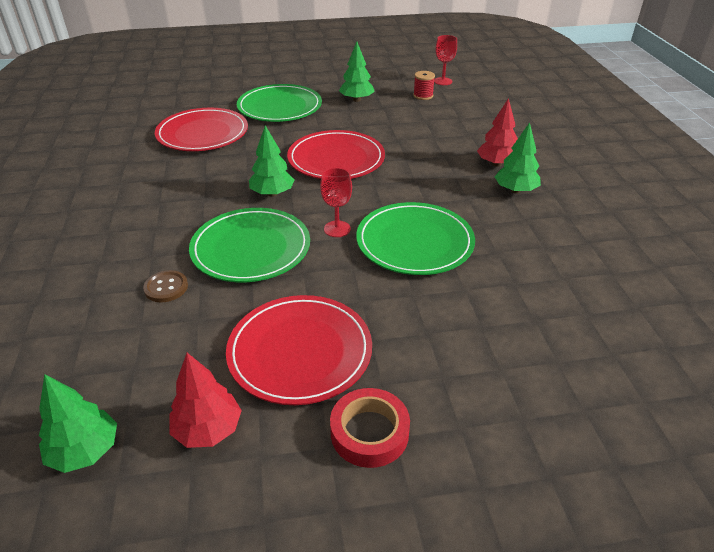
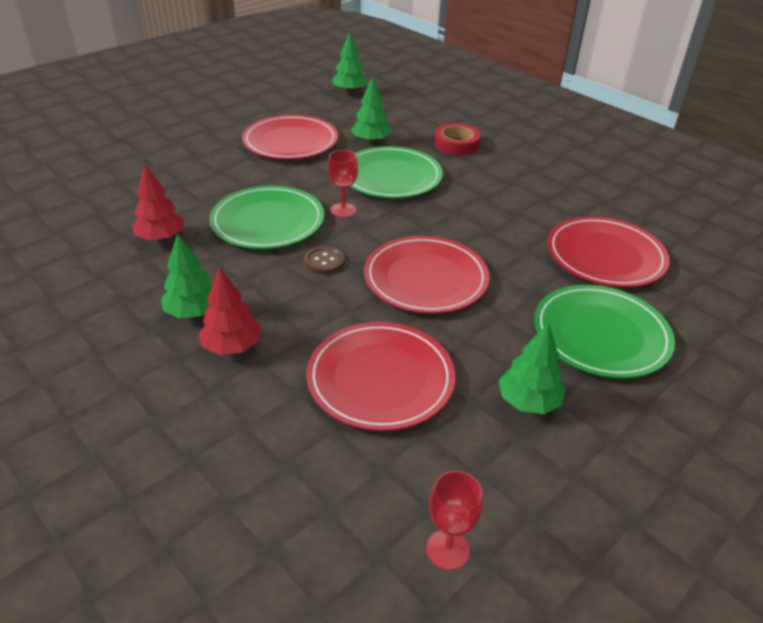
camera: 145 degrees right, 0 degrees up
(166, 287) = (411, 142): brown button -> brown button (324, 261)
(208, 430) = (304, 108): red tree -> red tree (161, 238)
(272, 193) = (435, 219): green tree -> green tree (371, 141)
(369, 432) = (223, 128): red tape -> red tape (456, 144)
(420, 126) = (380, 379): none -> red plate
(423, 96) = (441, 469): red spool -> none

